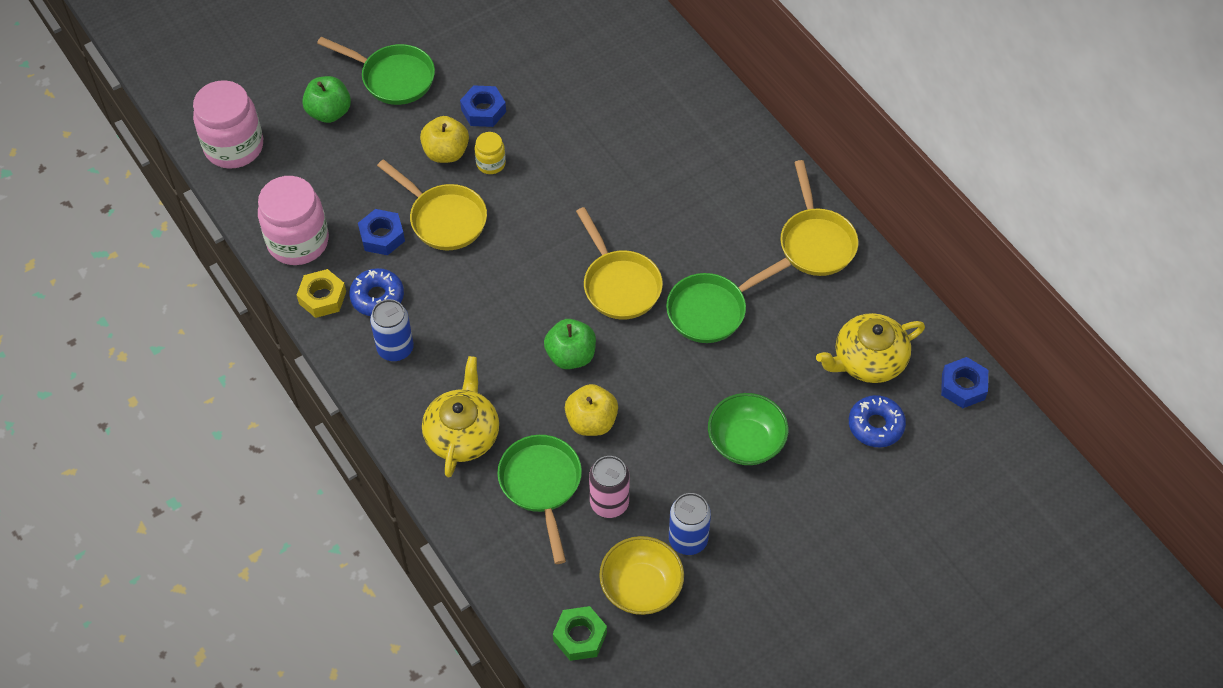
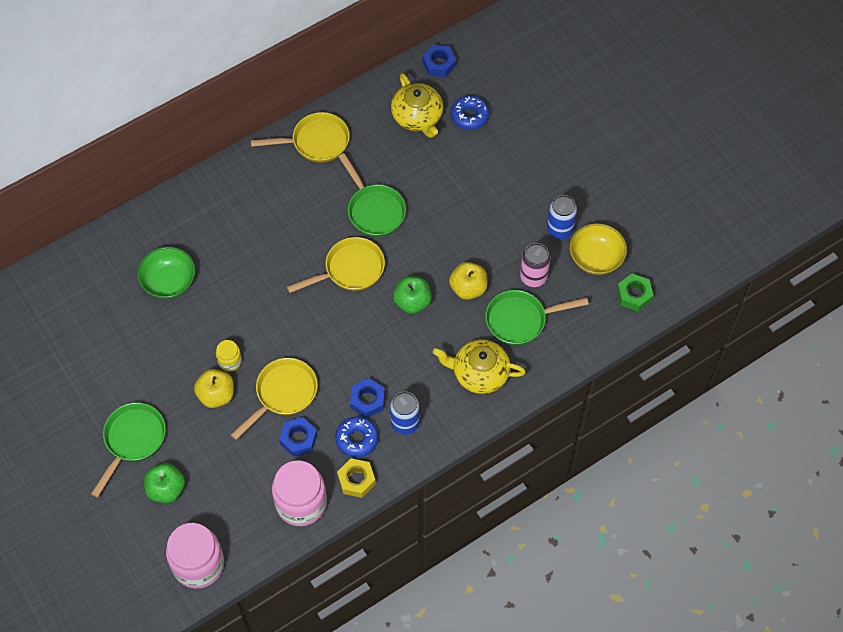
camera: 90 degrees left, 5 degrees up
(483, 111) = (174, 368): blue nut -> blue nut (367, 400)
(746, 442) = (483, 192): green bowl -> green bowl (169, 281)

